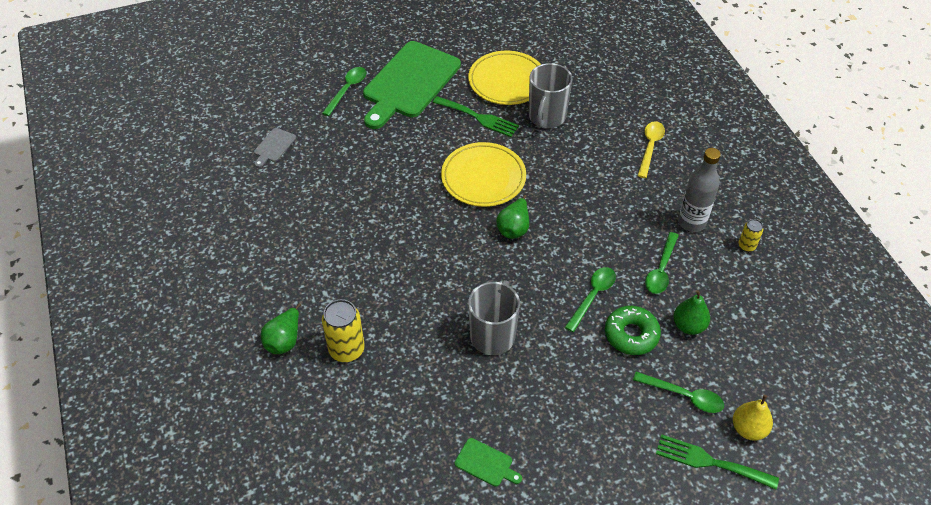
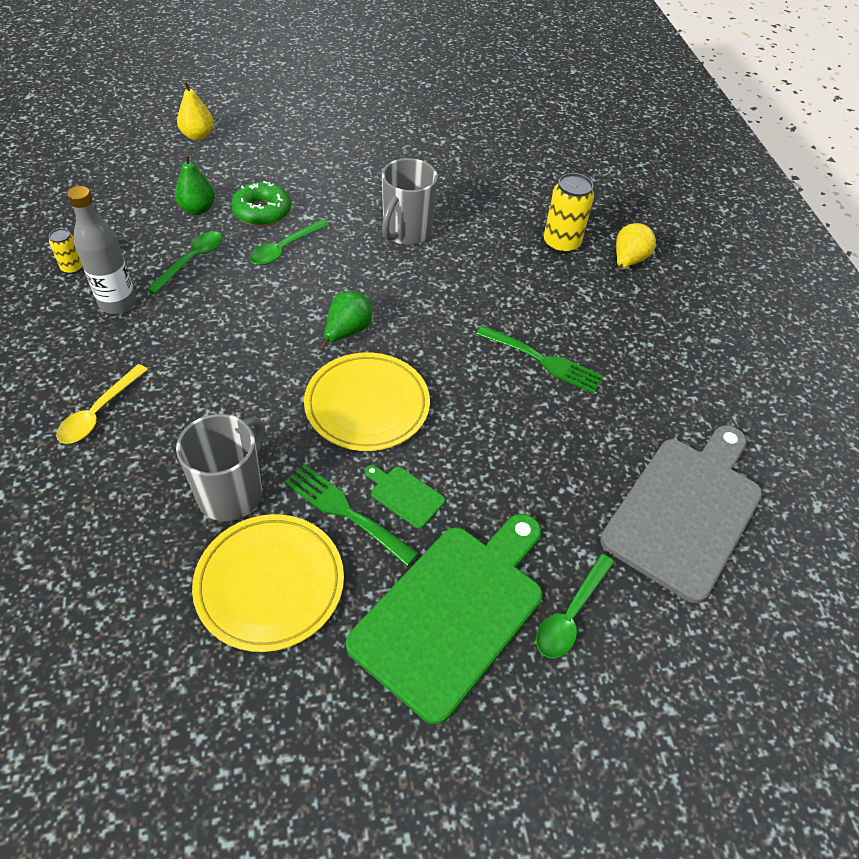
camera: 175 degrees left, 0 degrees up
(274, 146) = (685, 510): grey cutting board -> grey cutting board, size x2.50
(284, 340) = (628, 261): green pear -> yellow pear
(486, 463) = (438, 150): green cutting board -> green cutting board (405, 495)
(684, 396) = (240, 163): green spoon -> none
(710, 462) = (246, 124): green fork -> green fork (544, 361)

